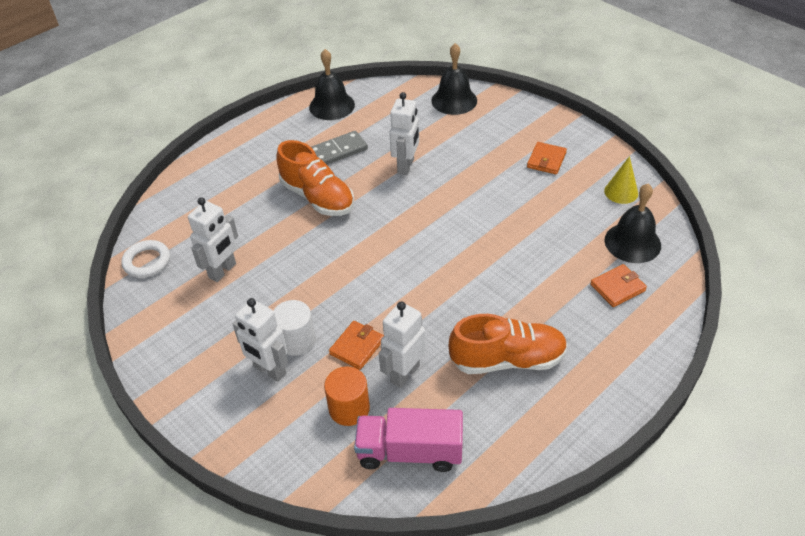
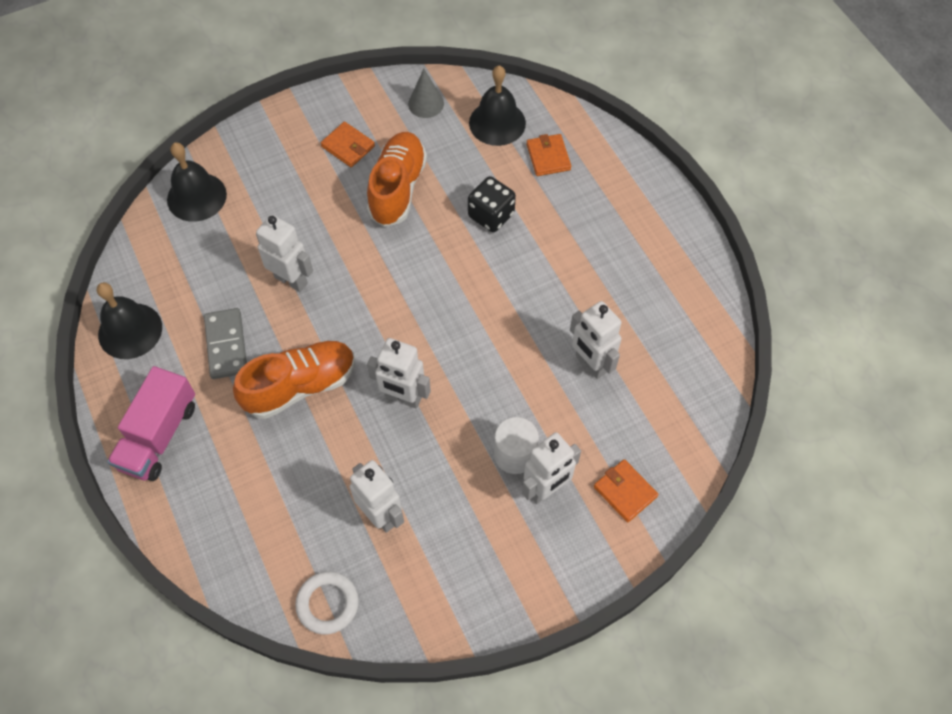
camera: 75 degrees left, 15 degrees up
(327, 256) = (403, 398): none -> white robot
(349, 408) = (616, 423): orange cylinder -> none
(357, 347) = (543, 398): orange wallet -> orange wallet (625, 491)
(409, 451) = (679, 384): pink truck -> pink truck (159, 436)
(507, 359) = (602, 273): orange shoe -> orange shoe (397, 188)
(529, 264) = (491, 215): none -> black dice
(621, 192) = (426, 104): yellow cone -> grey cone

